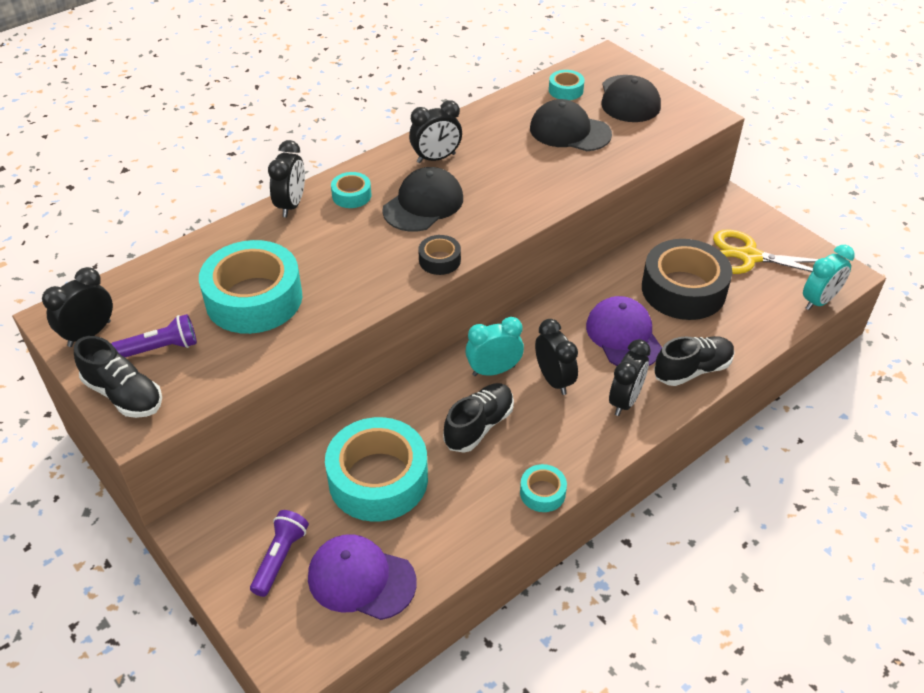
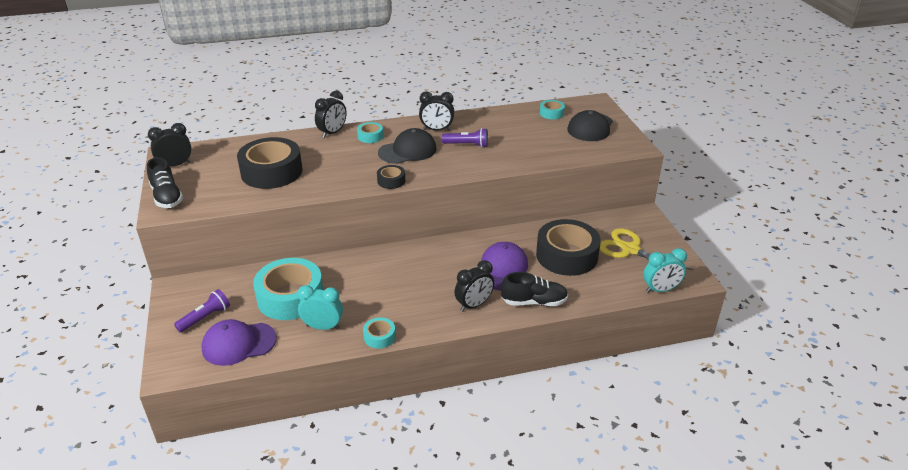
camera: 25 degrees right, 10 degrees down
(160, 348) = (203, 181): purple flashlight -> purple flashlight (467, 145)
(254, 298) = (271, 172): turquoise tape -> black tape
(361, 579) = (238, 344): purple cap -> purple cap turned 60 degrees counterclockwise
(479, 426) = (371, 289): black shoe -> none
(493, 370) = (405, 263): turquoise clock -> turquoise clock (323, 327)
(554, 380) = (438, 279): black clock -> none
(569, 131) = (534, 135): black cap -> none

